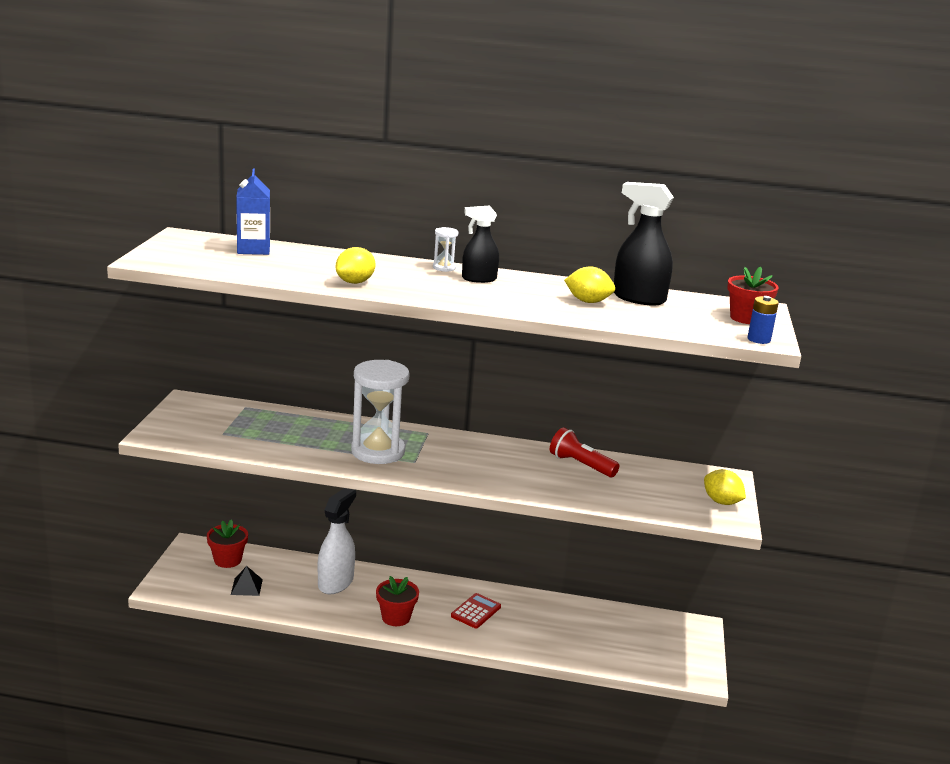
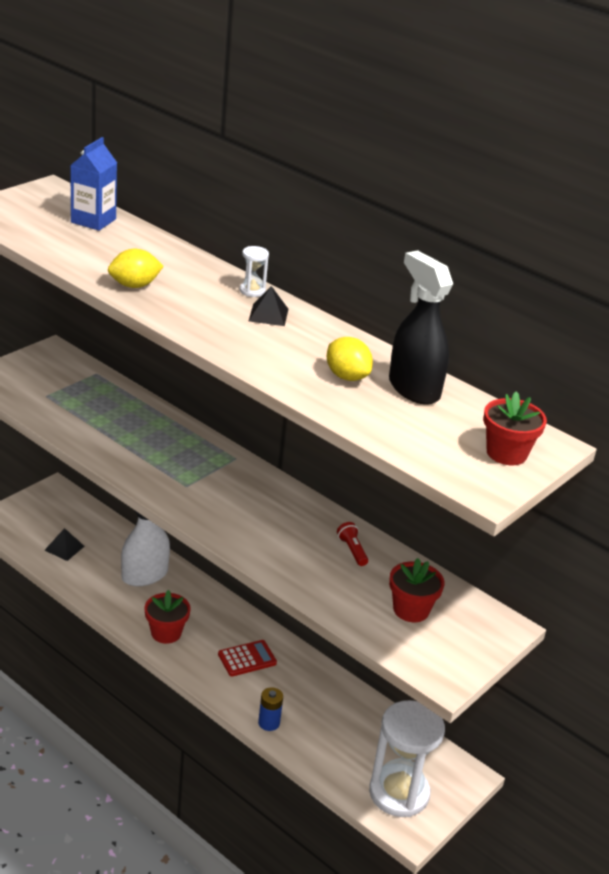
camera: 30 degrees right, 10 degrees up
(227, 560) = (72, 515): red flower pot -> red flower pot (411, 610)
(378, 451) = (164, 463): white hourglass -> white hourglass (399, 793)
(478, 279) = (268, 315): black spray bottle -> black pyramid
(581, 465) = (352, 550): red flashlight -> red flashlight, size x0.60
(721, 502) = (459, 651): yellow lemon -> none
(759, 339) = (475, 486): blue battery -> blue battery (269, 723)

